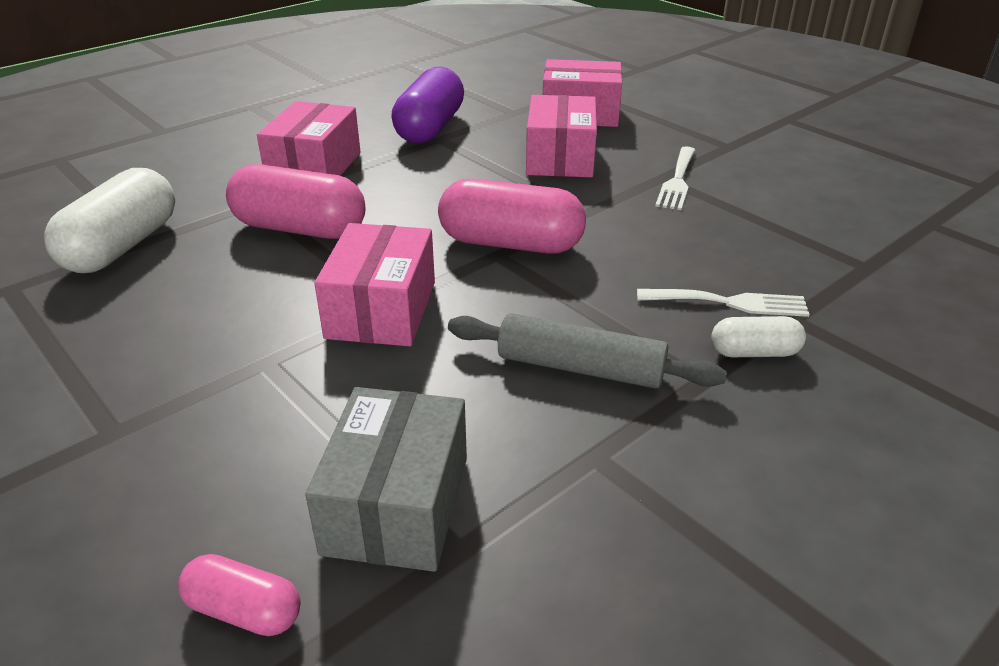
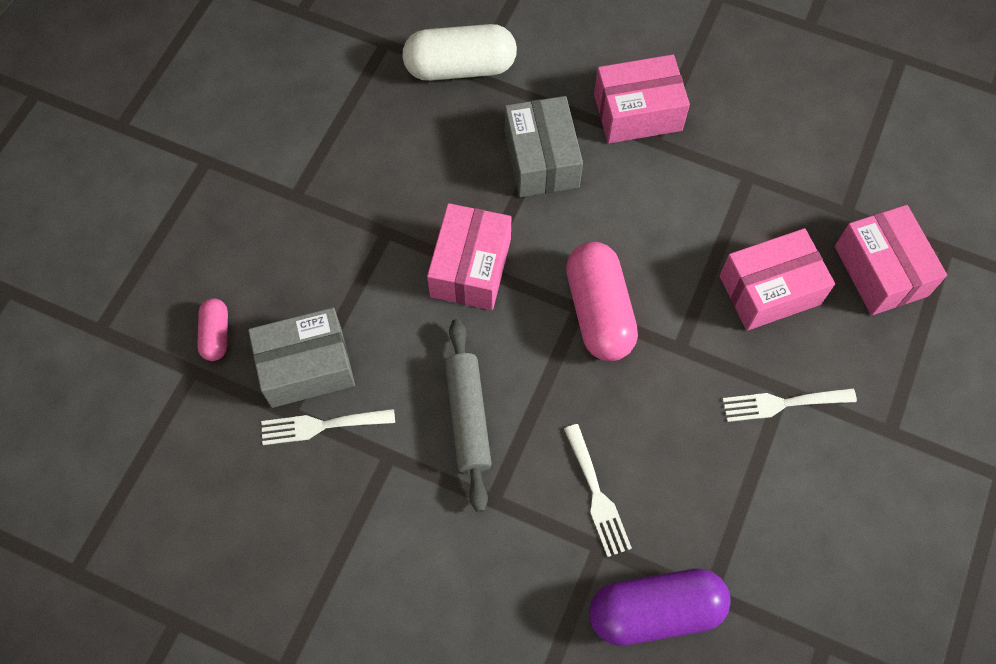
camera: 65 degrees right, 30 degrees up
(300, 228) = (541, 159): pink capsule -> grey box
(381, 309) = (470, 267): pink box -> pink box turned 60 degrees counterclockwise
(430, 128) = (764, 158): purple capsule -> purple capsule (655, 611)
(506, 517) = (321, 425): none -> white fork
(754, 352) = (540, 526): white capsule -> none

